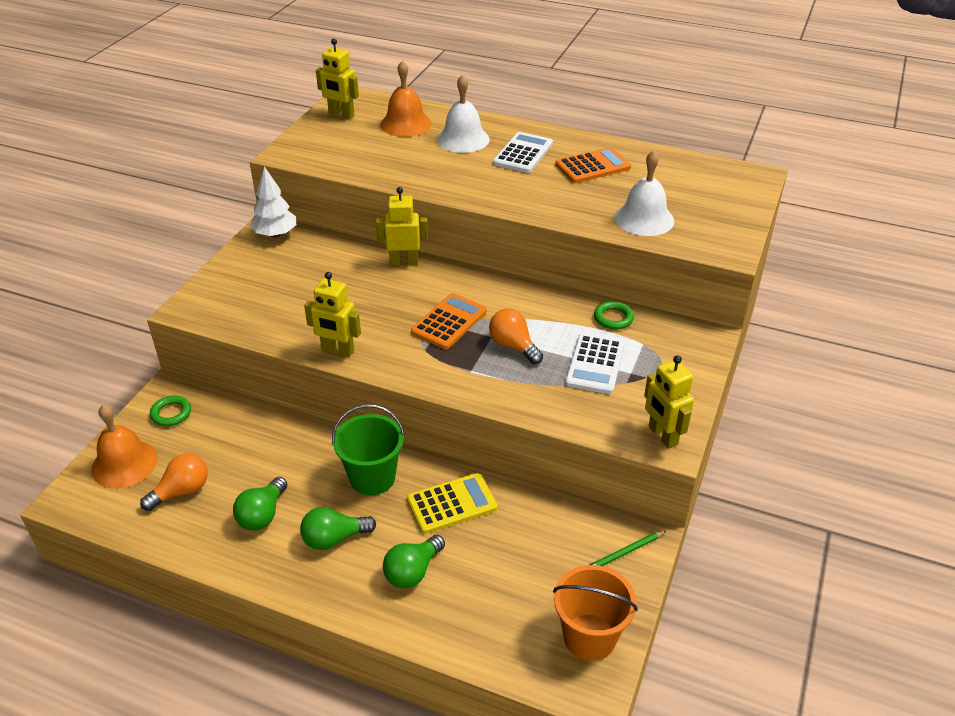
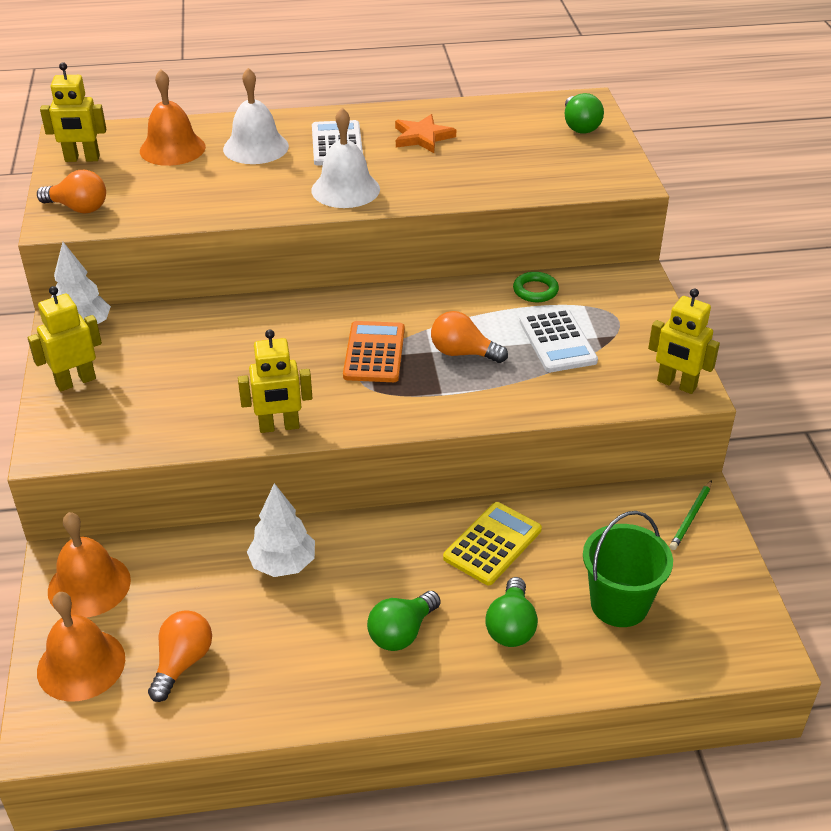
camera: 30 degrees left, 0 degrees up
(171, 413) = (89, 585): green ring -> orange bell
(262, 515) = (301, 644): green light bulb -> green light bulb (579, 126)
(298, 453) = (283, 564): none -> white tree
(307, 148) = (78, 208): none -> orange light bulb
(372, 478) = (388, 554): green bucket -> green bucket (619, 604)
(404, 262) = (266, 307): yellow robot -> yellow robot (75, 381)
(589, 637) = (724, 607): orange bucket -> none
(593, 166) = (422, 137): orange calculator -> orange star
(644, 219) = (522, 174): white bell -> white bell (345, 189)

